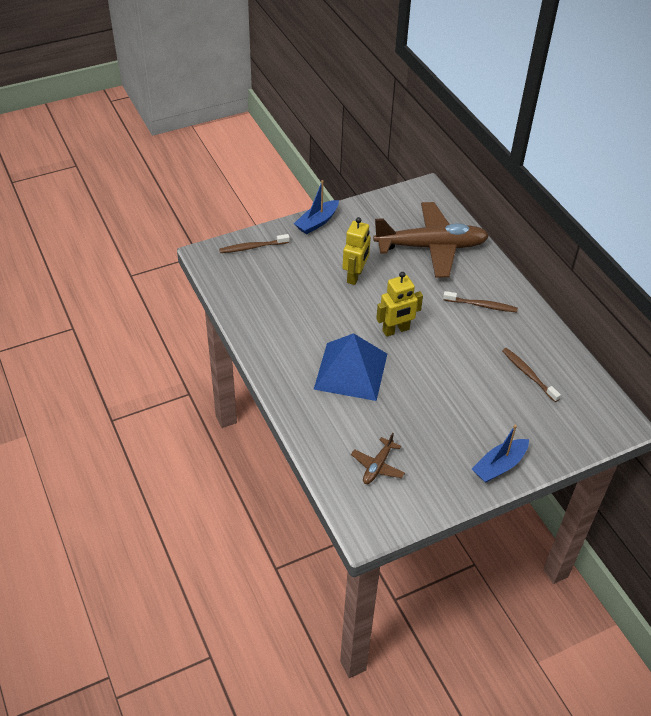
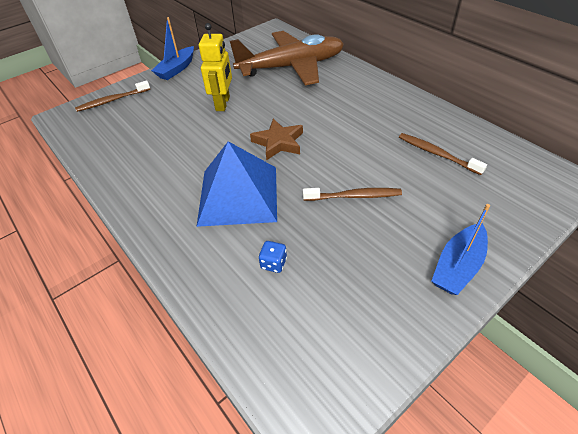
camera: 10 degrees left, 0 degrees up
(365, 431) = (273, 263): none -> blue dice
(377, 466) = (301, 308): brown plane -> none
(396, 330) = (278, 142): yellow robot -> brown star
(481, 305) = (359, 102): brown toothbrush -> brown toothbrush (354, 196)

